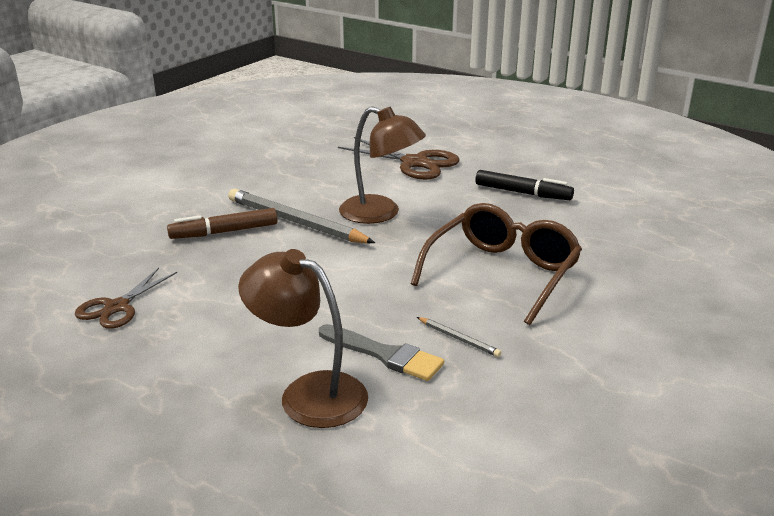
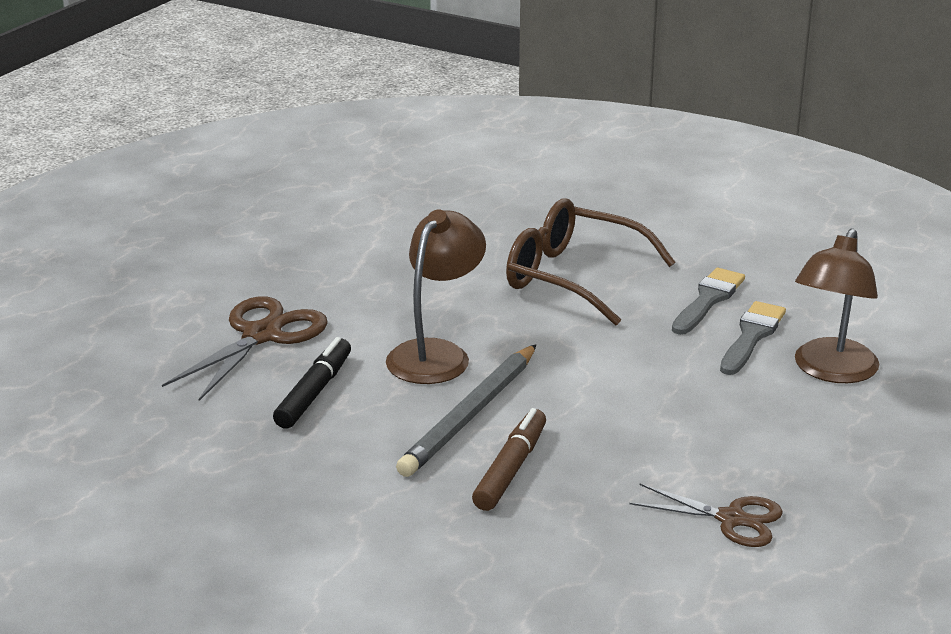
camera: 95 degrees left, 0 degrees up
(224, 232) = (511, 469): brown marker -> brown marker turned 135 degrees counterclockwise
(459, 339) = (708, 300): grey pencil -> grey brush
(522, 193) = (364, 261): black marker -> black marker (314, 392)

